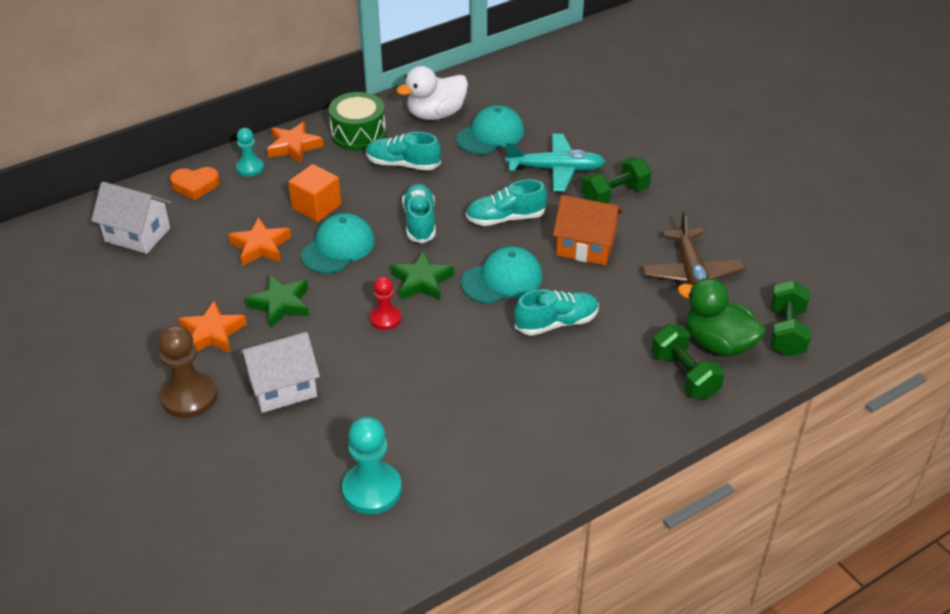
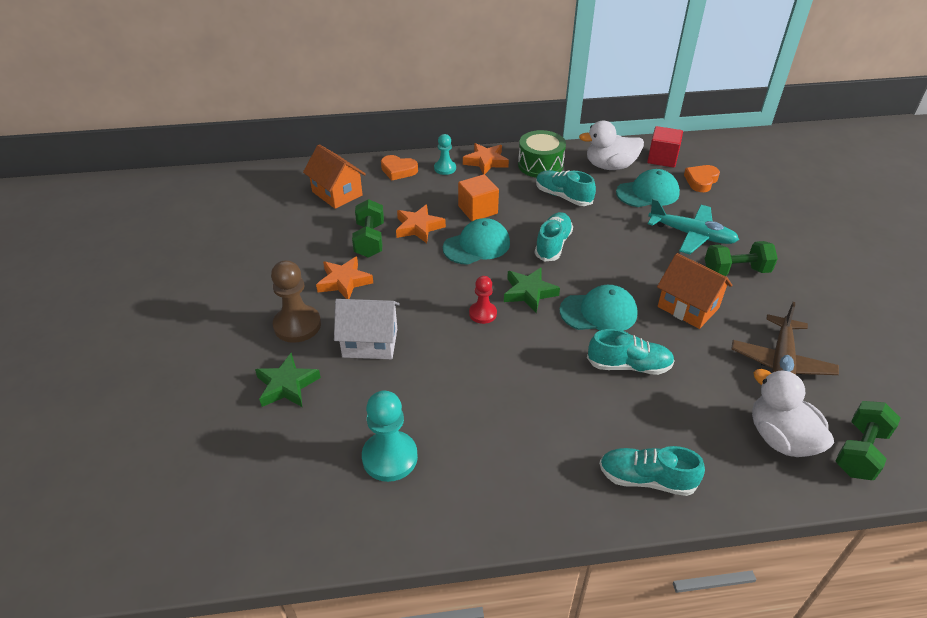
camera: 25 degrees right, 0 degrees up
(137, 235) = (337, 193): white house -> orange house
(281, 304) = (407, 276): green star -> green star (287, 385)
(487, 90) = (662, 158): none -> red cube
(505, 218) = (627, 262): turquoise shoe -> turquoise shoe (646, 479)
(539, 106) = (701, 181): none -> orange heart
(684, 375) = (732, 457): green dumbbell -> green dumbbell (370, 240)
(718, 343) = (780, 438): green duck -> white duck

